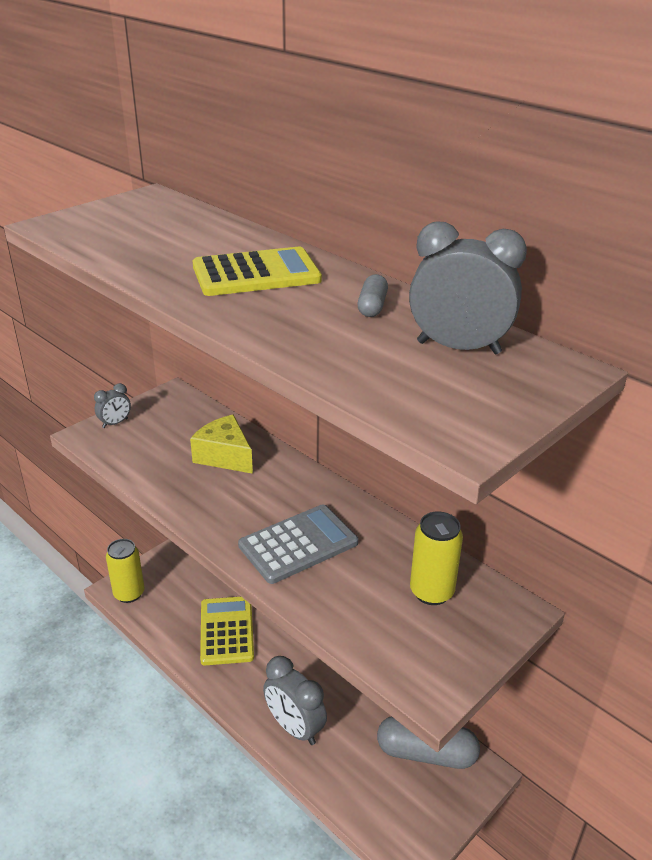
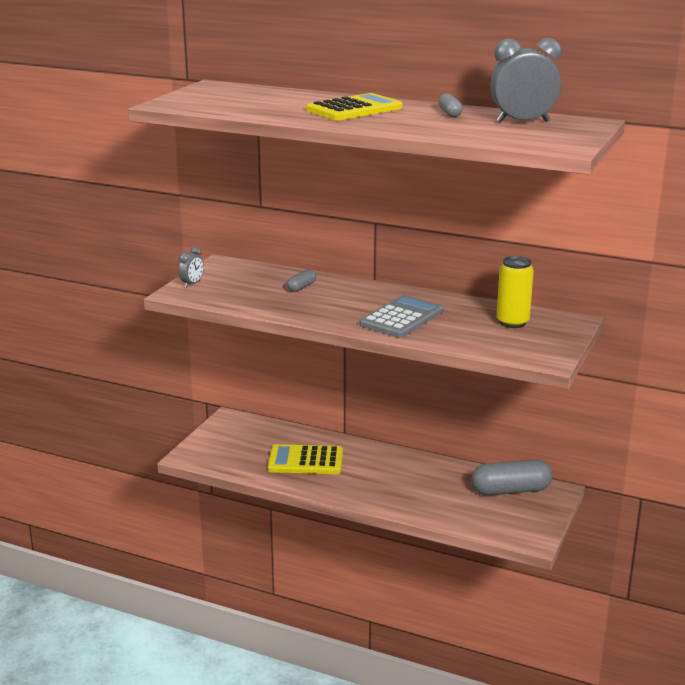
camera: 20 degrees left, 10 degrees down
(129, 593) = (201, 457): yellow can -> none
(224, 456) = (301, 287): yellow cheese -> grey capsule
(227, 631) = (305, 461): yellow calculator -> yellow calculator turned 60 degrees counterclockwise
(294, 728) = (403, 499): grey clock -> none

